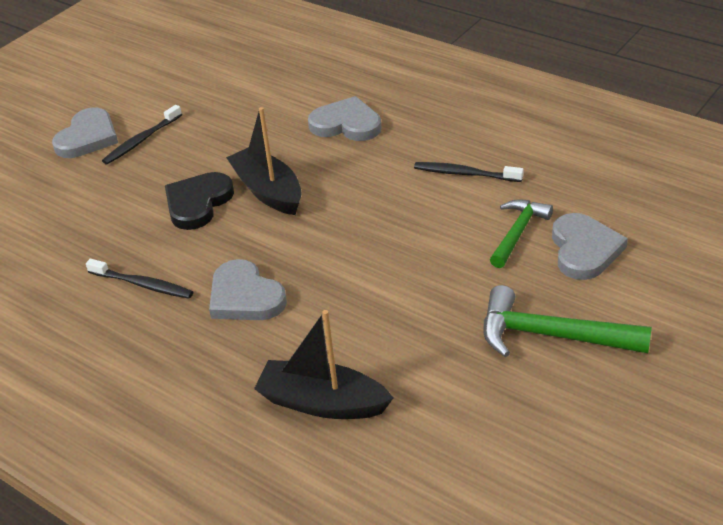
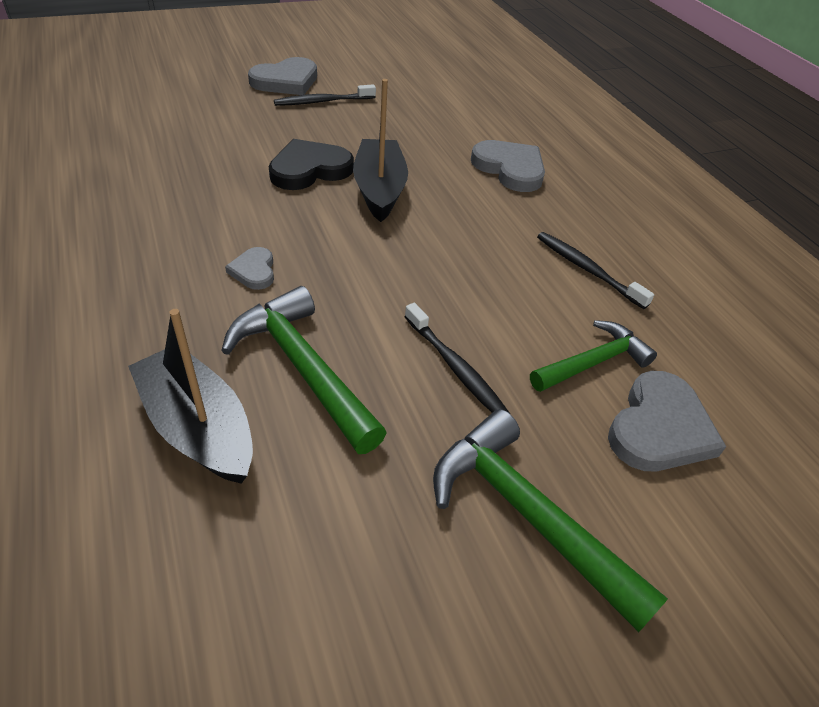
camera: 25 degrees right, 5 degrees up
(142, 284) = (185, 211): black toothbrush -> black toothbrush (455, 367)
(245, 296) = (254, 271): grey heart -> grey heart, size x0.54
(348, 336) = (303, 369): none -> green hammer

